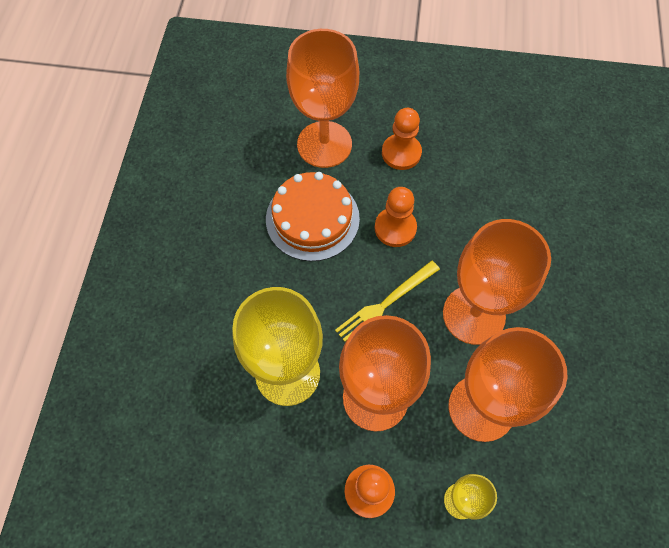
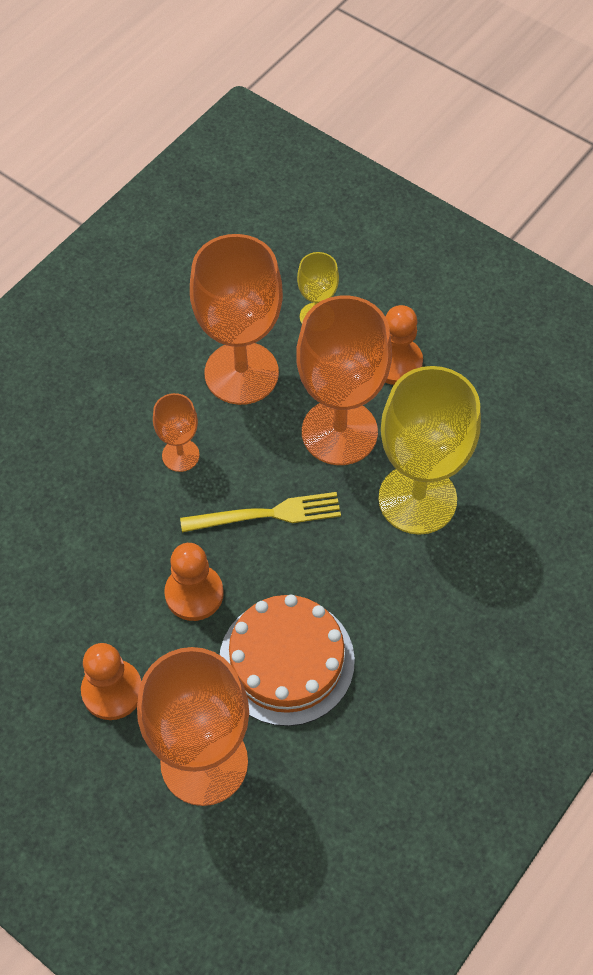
camera: 150 degrees left, 5 degrees down
(474, 315) = (180, 455): orange goblet -> orange goblet, size x0.49

